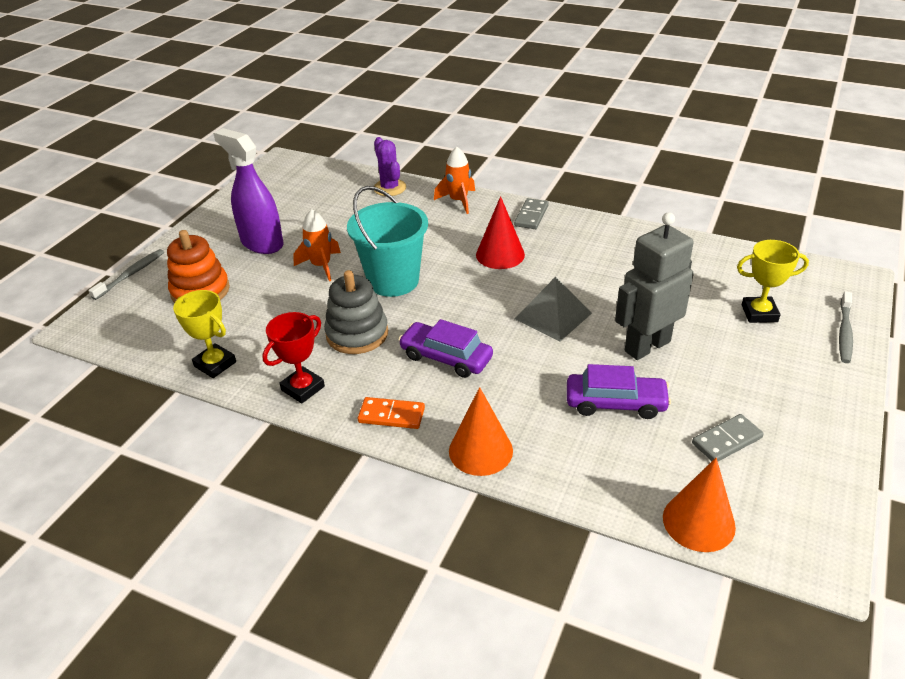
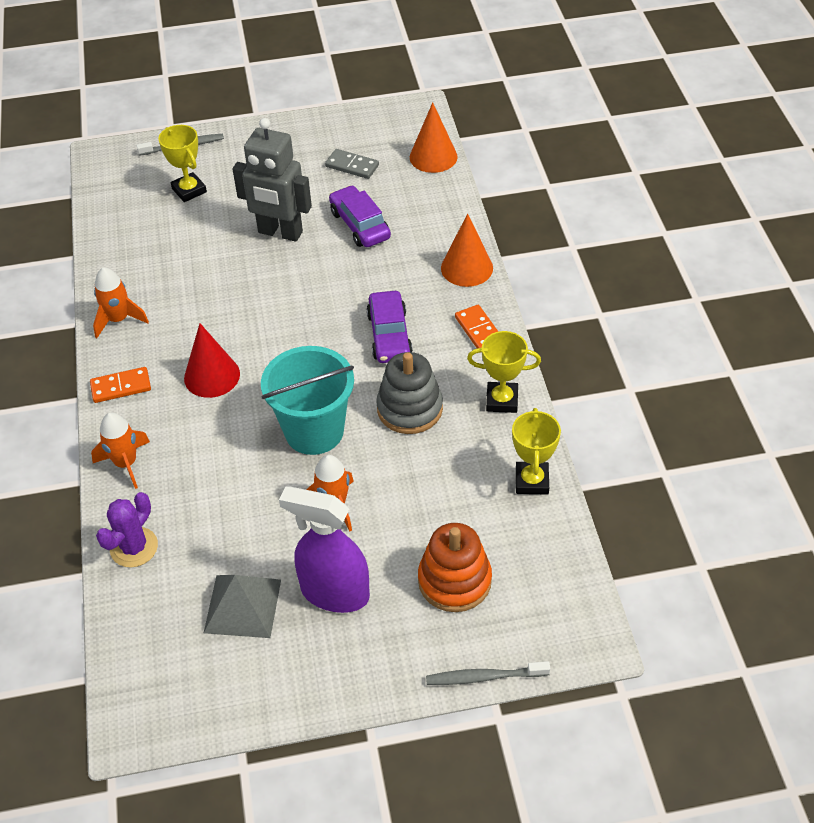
camera: 125 degrees left, 10 degrees up
(262, 243) = (334, 593): purple spray bottle -> purple spray bottle turned 105 degrees clockwise
(303, 388) = (502, 400): red trophy -> yellow trophy
(531, 216) = (121, 387): grey domino -> orange domino
(553, 316) = (282, 298): grey pyramid -> grey pyramid (242, 606)
(605, 232) = (118, 319): none -> orange rocket

